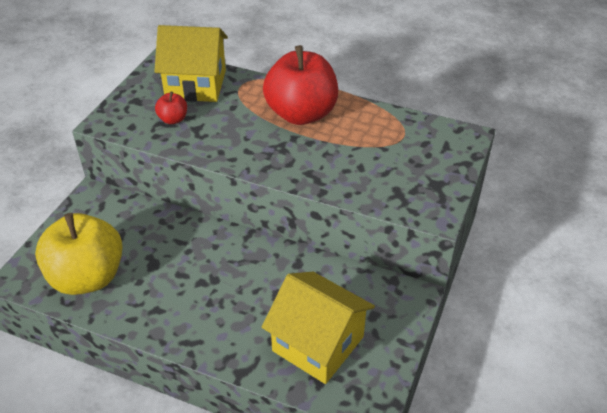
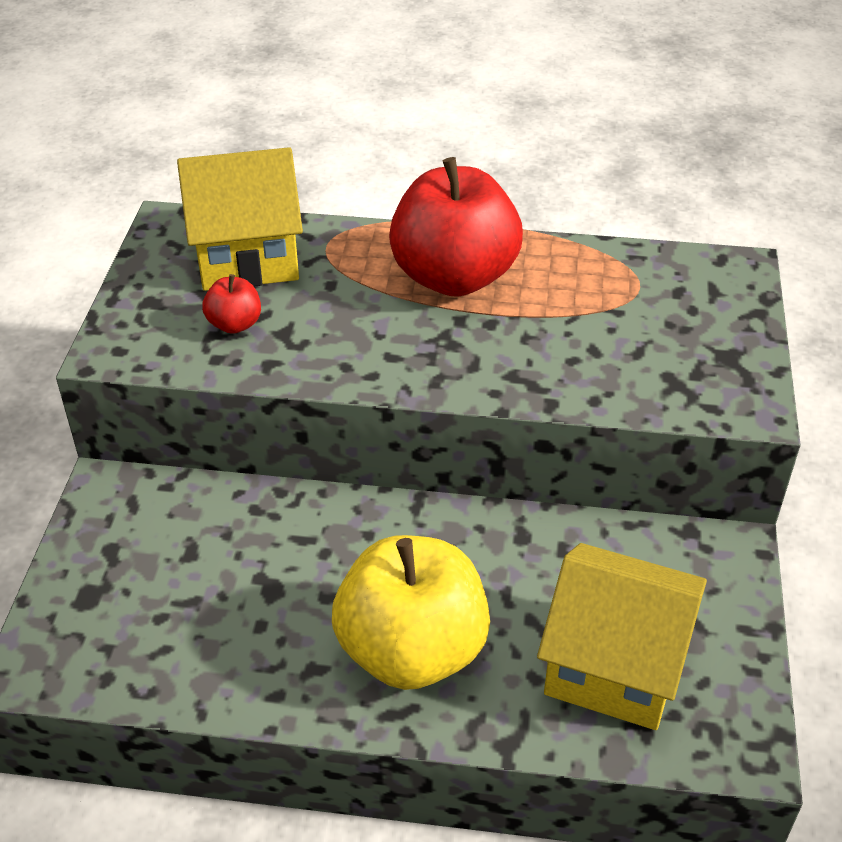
camera: 15 degrees left, 0 degrees up
(87, 277) = (162, 638): yellow apple -> yellow apple (412, 650)

